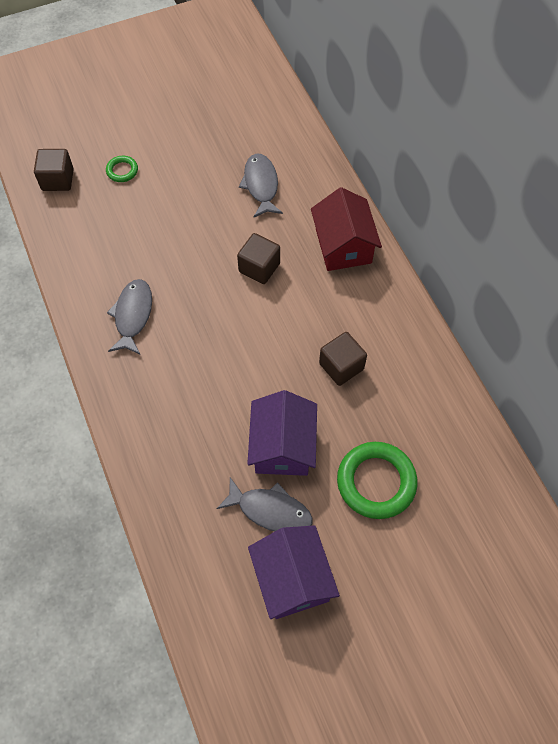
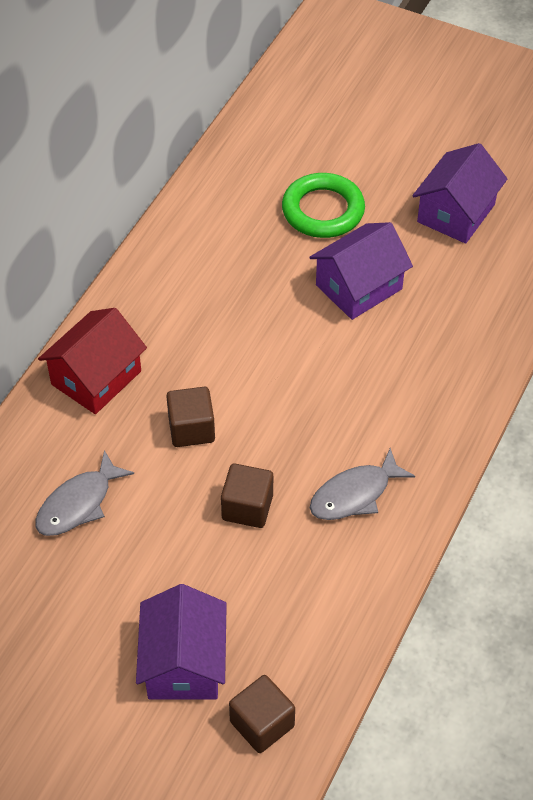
camera: 130 degrees left, 10 degrees down
(122, 171) = (184, 663): green ring -> purple house
(270, 510) = (421, 259): grey fish -> none
(341, 366) = (239, 295): brown cube -> brown cube (247, 507)

